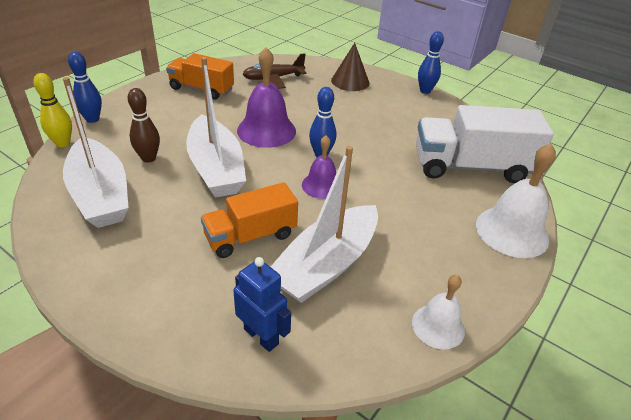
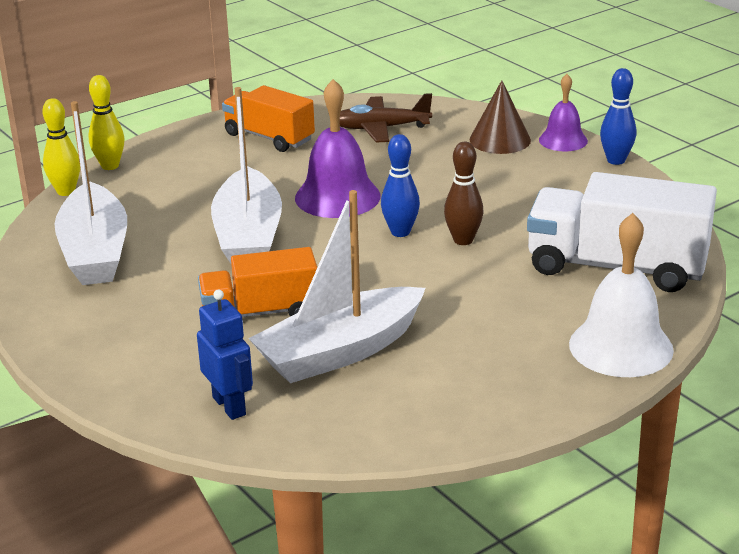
camera: 20 degrees right, 10 degrees down
(92, 119) = (110, 166): blue bowling pin -> yellow bowling pin
(148, 158) = (166, 217): brown bowling pin -> brown bowling pin (463, 240)
(321, 185) = (381, 268): purple bell -> purple bell (563, 140)
(438, 326) = (446, 426): white bell -> none

